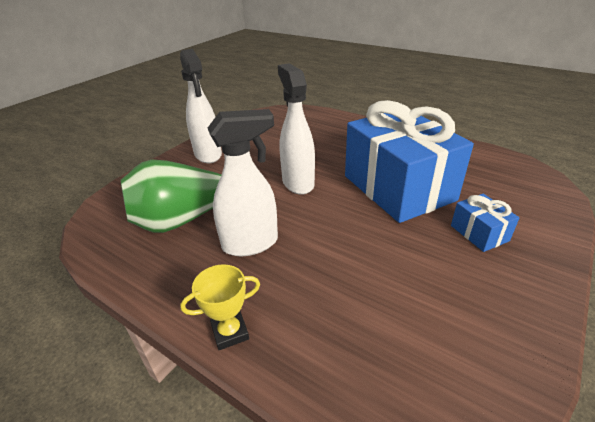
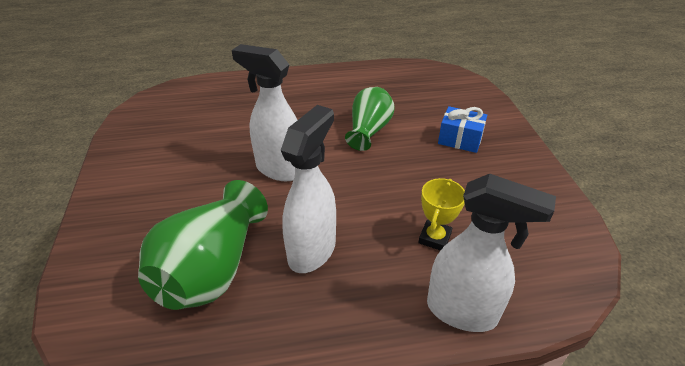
camera: 45 degrees left, 5 degrees up
(208, 155) = (136, 189): white spray bottle -> white spray bottle (462, 312)
(230, 332) = (393, 331): yellow trophy -> yellow trophy (434, 238)
(398, 188) = (369, 130): blue gift -> green vase

